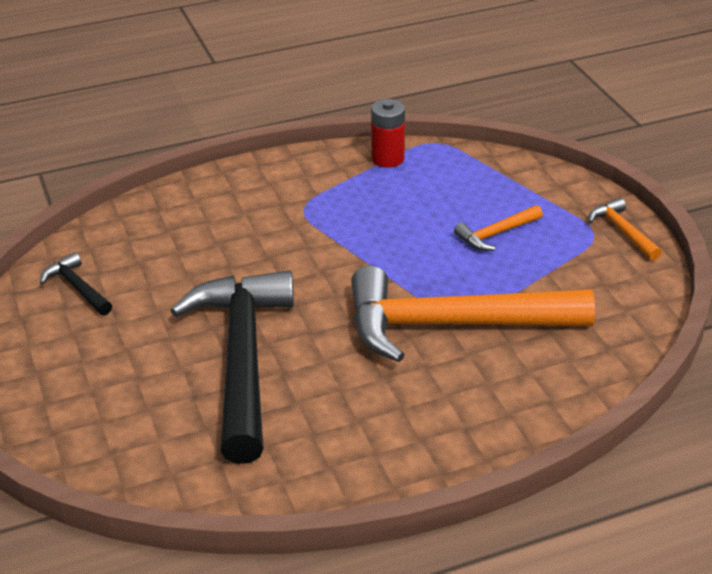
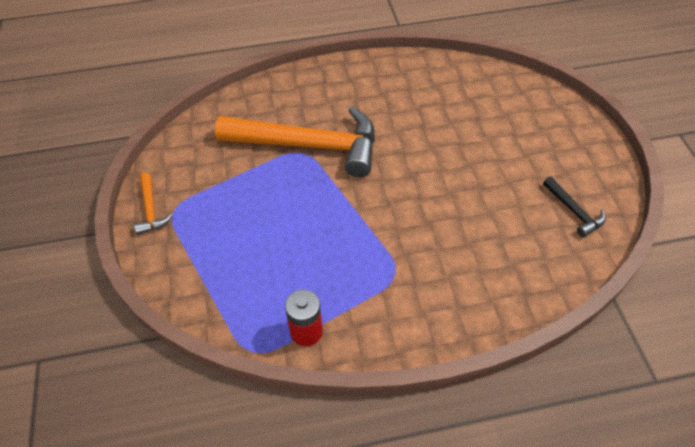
camera: 170 degrees left, 15 degrees up
(242, 359) = (449, 138): black hammer -> none
(496, 234) = (247, 220): orange hammer -> none

